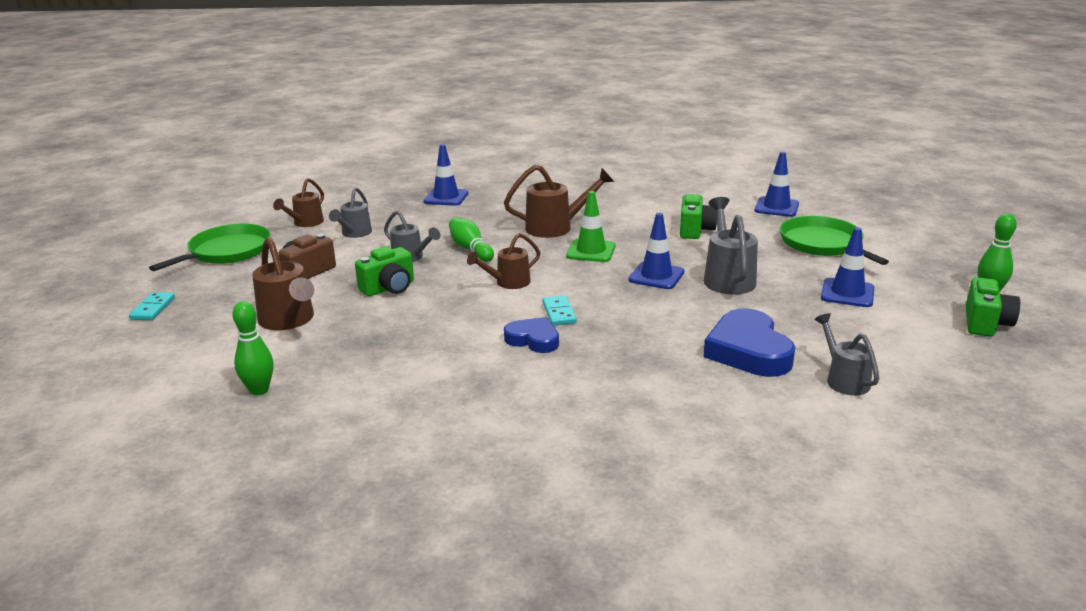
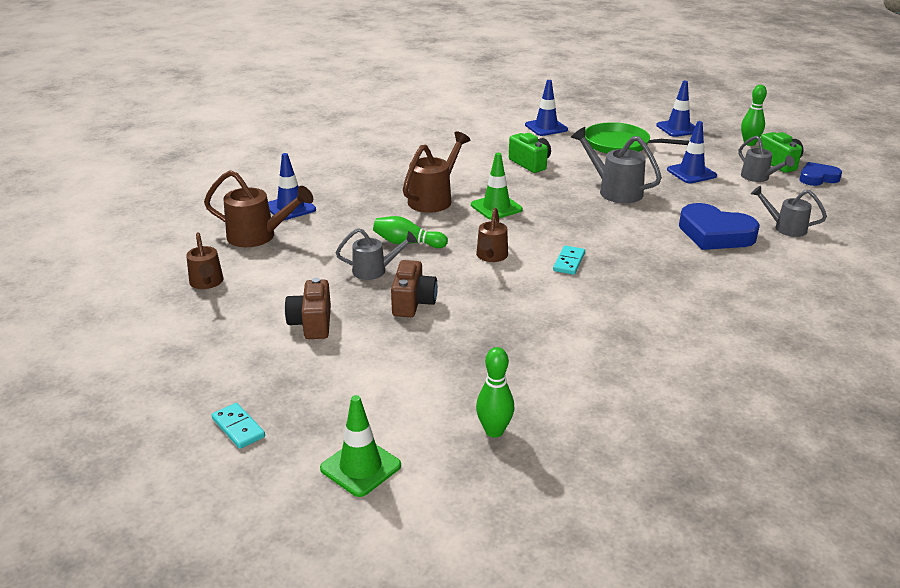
camera: 45 degrees left, 5 degrees up
(155, 364) = (360, 467): none -> green traffic cone
(227, 252) = (187, 343): green pan -> none
(289, 320) = (391, 369): brown watering can -> brown watering can (258, 236)
(354, 233) = (278, 272): grey watering can -> grey watering can (758, 177)
(389, 288) = (413, 303): green camera -> brown camera
(533, 339) = (592, 289): blue heart -> blue heart (817, 178)
(559, 313) = (569, 262): turquoise domino -> turquoise domino turned 75 degrees clockwise
(656, 276) = (573, 208): blue traffic cone -> blue traffic cone (678, 128)

